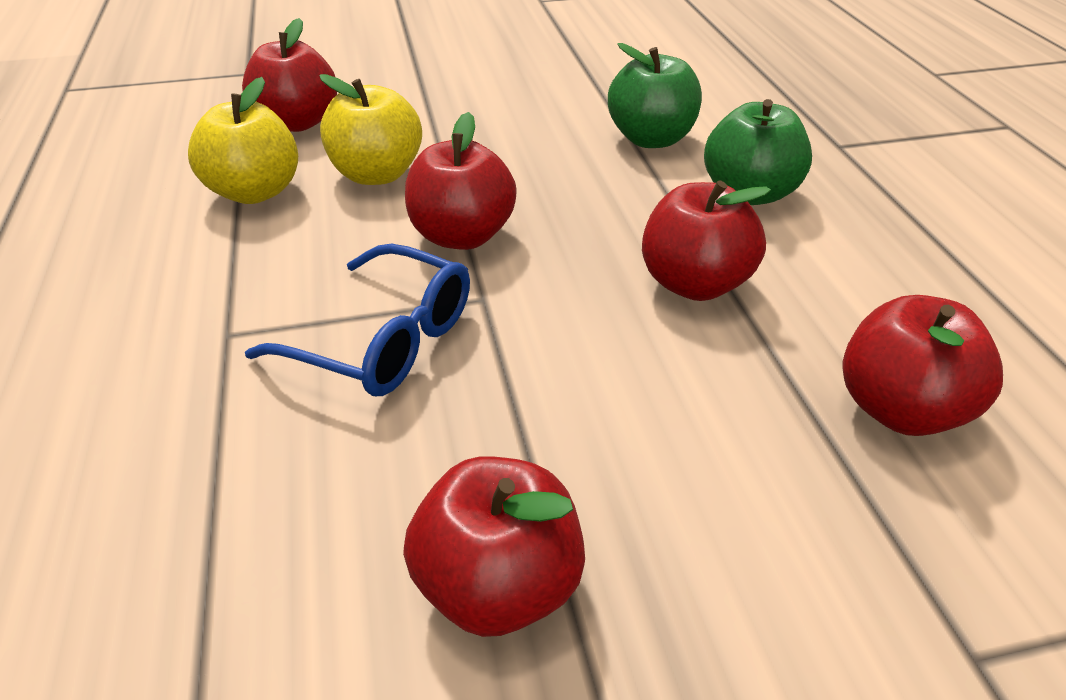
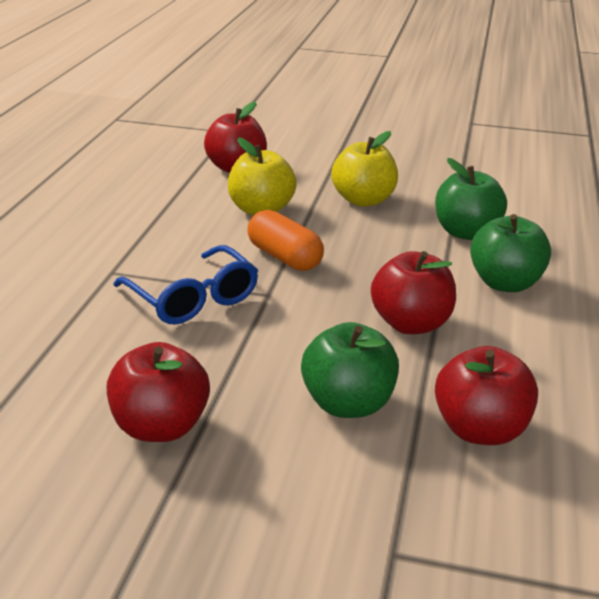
camera: 25 degrees right, 10 degrees down
(255, 192) = (181, 202): yellow apple -> yellow apple (363, 200)
(462, 236) = (284, 257): red apple -> orange capsule
(720, 434) = (348, 404): none -> green apple

